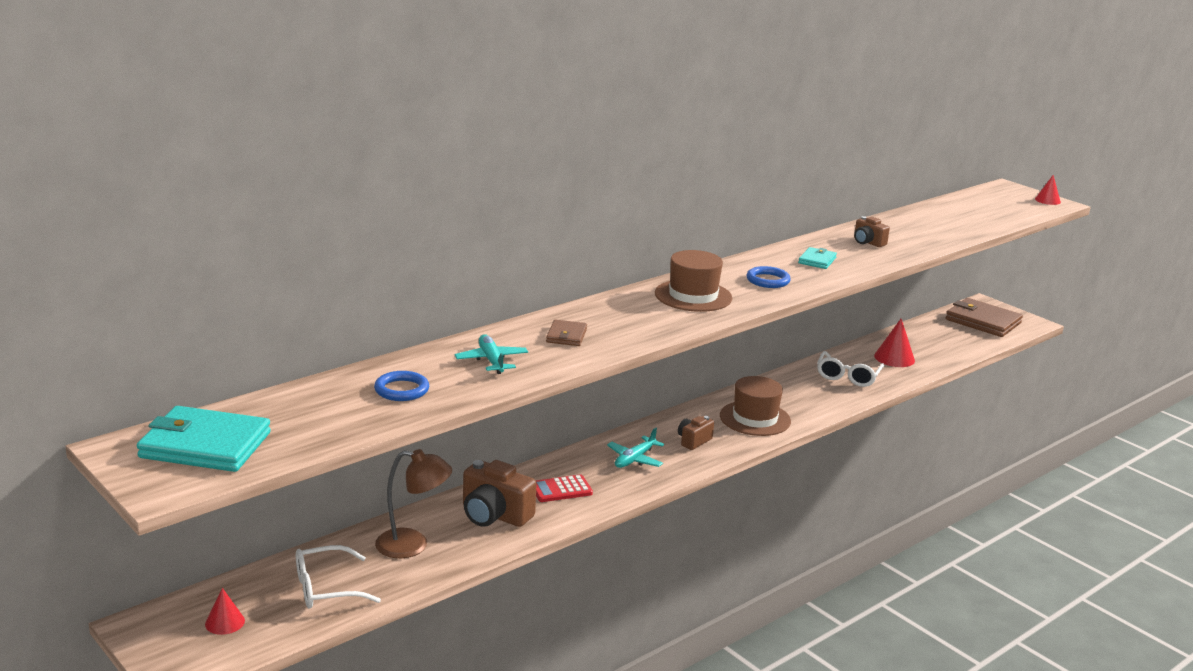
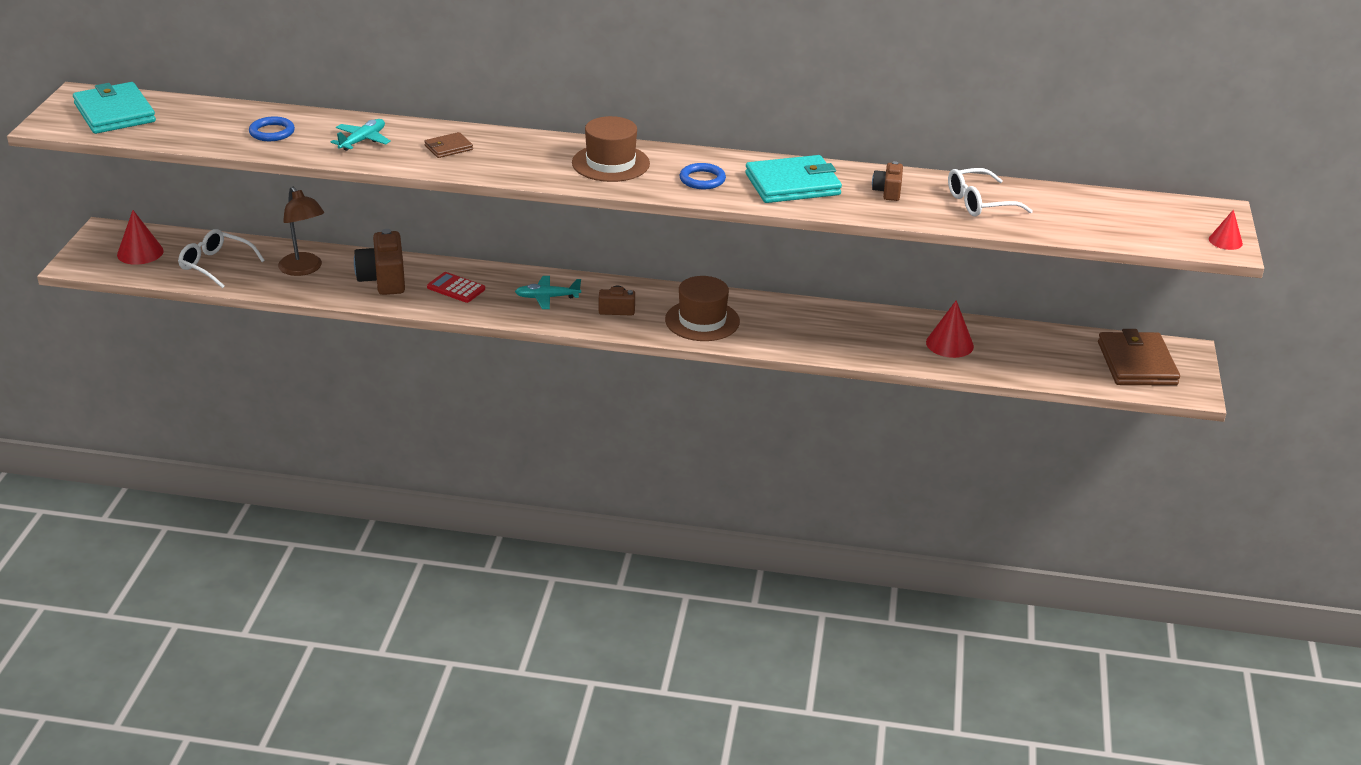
camera: 50 degrees right, 10 degrees up
(225, 622) = (140, 253): red cone -> red cone, size x1.56
(817, 260) = (792, 184): turquoise wallet -> turquoise wallet, size x2.01
(848, 376) = (864, 334): white glasses -> white glasses (979, 203)

